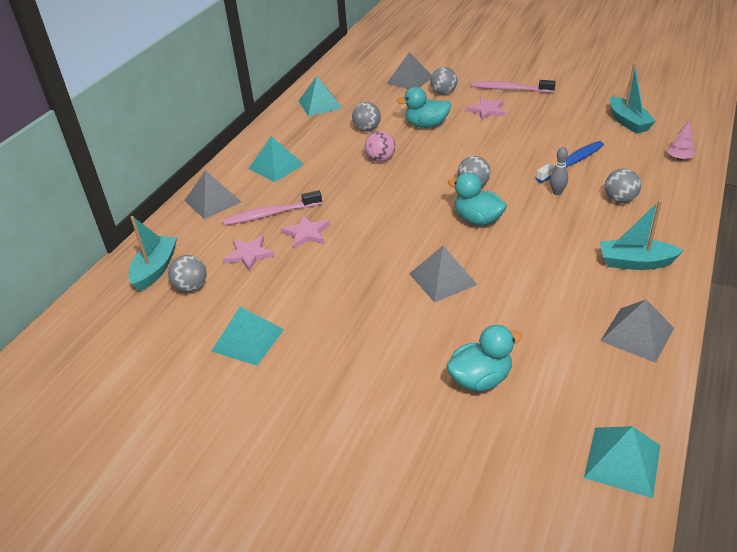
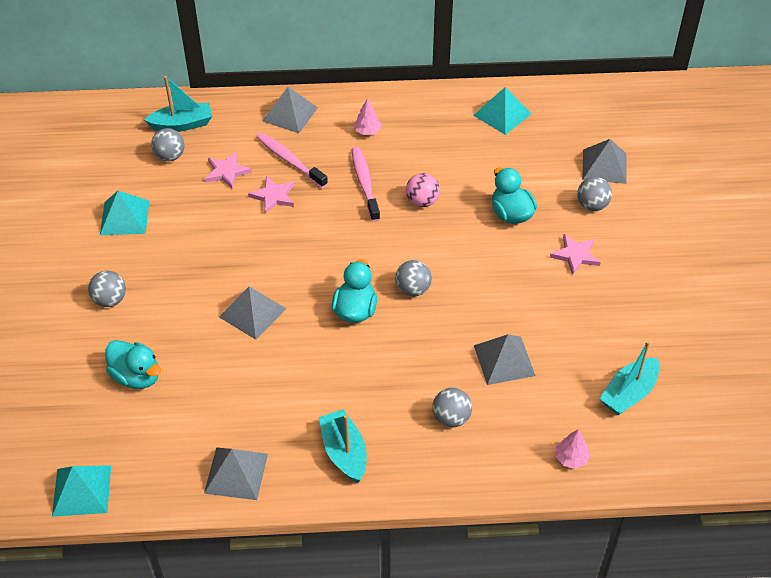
camera: 60 degrees right, 10 degrees up
(276, 166) = (367, 131): turquoise pyramid -> pink tree
(367, 129) = (474, 170): grey ball -> grey ball (110, 300)
(510, 89) = (640, 262): pink toothbrush -> pink toothbrush (365, 183)
(557, 192) = (436, 361): grey bowling pin -> none
(572, 162) = (504, 360): blue toothbrush -> grey pyramid

